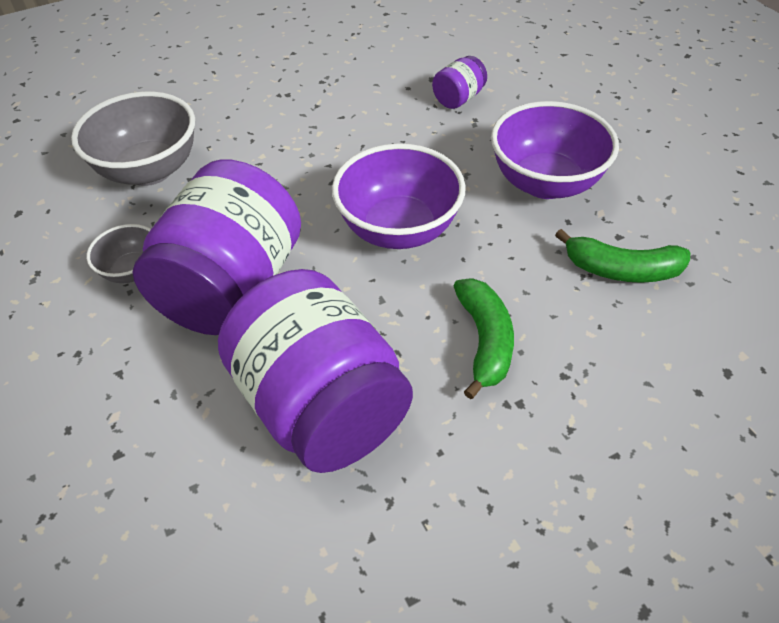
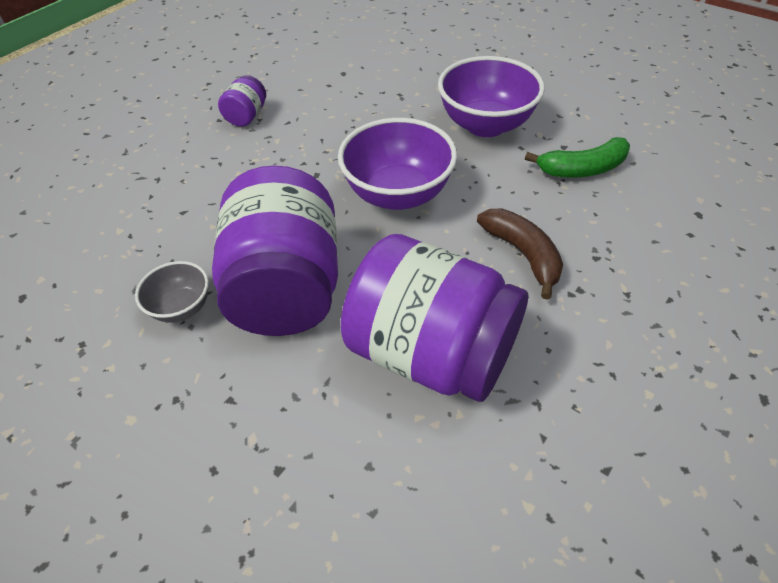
camera: 25 degrees left, 0 degrees up
(149, 170) = (138, 217): grey bowl -> none
(458, 98) = (376, 82): purple jar -> purple jar (247, 116)
(485, 341) = (523, 254): green banana -> brown banana

